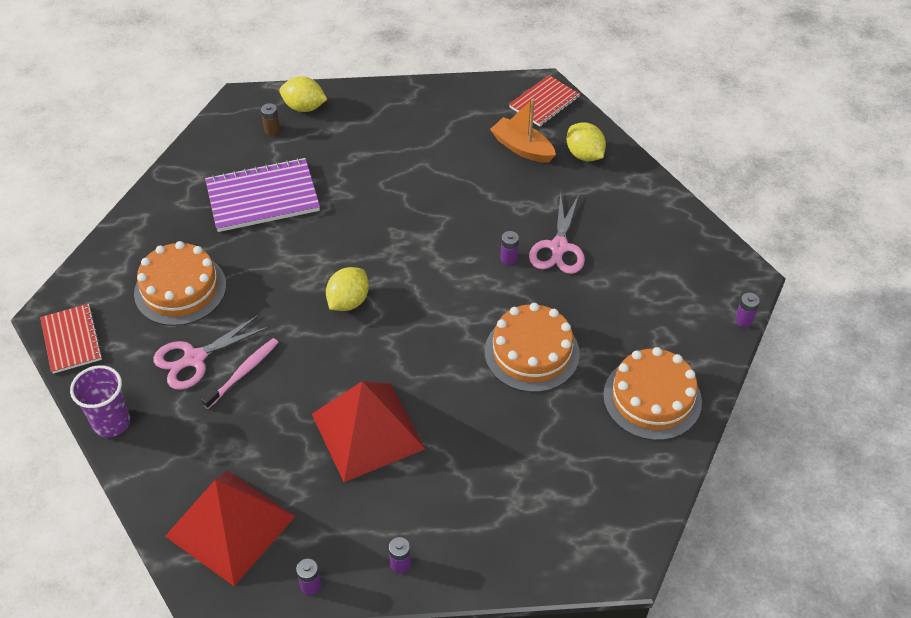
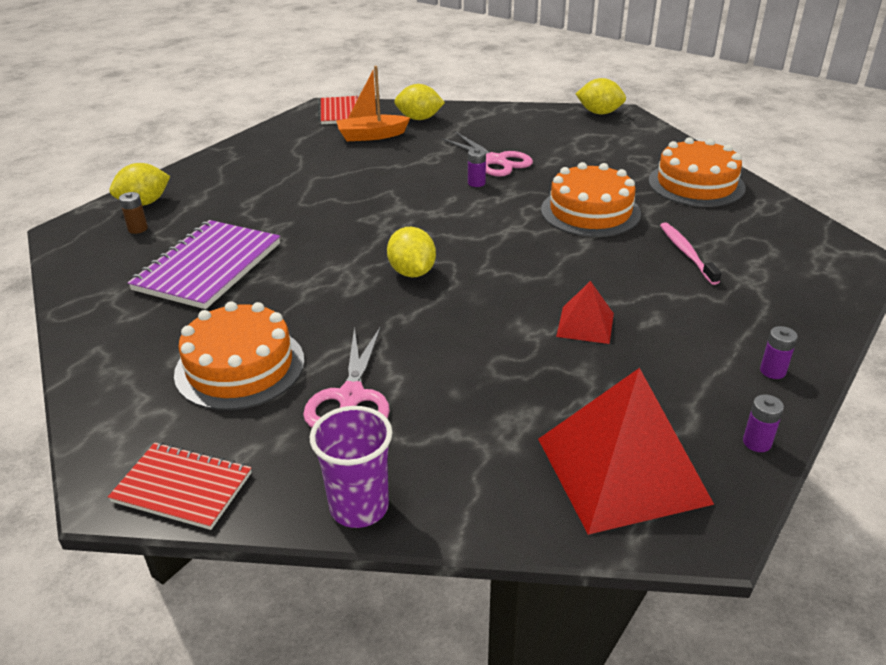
camera: 50 degrees left, 15 degrees down
(243, 372) = (415, 371): pink toothbrush -> pink toothbrush (686, 253)
(367, 431) = (585, 325): red pyramid -> red pyramid, size x0.49
(730, 262) = (599, 113): none -> yellow lemon
(743, 320) = (659, 128): purple battery -> none

